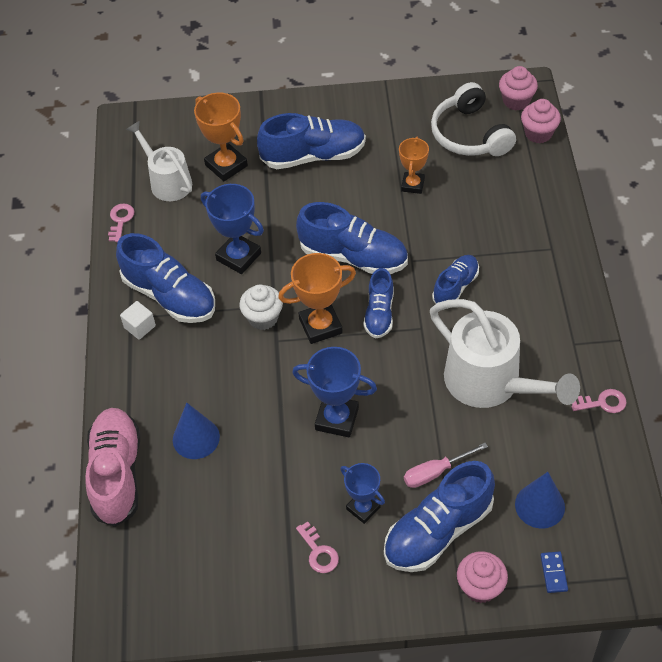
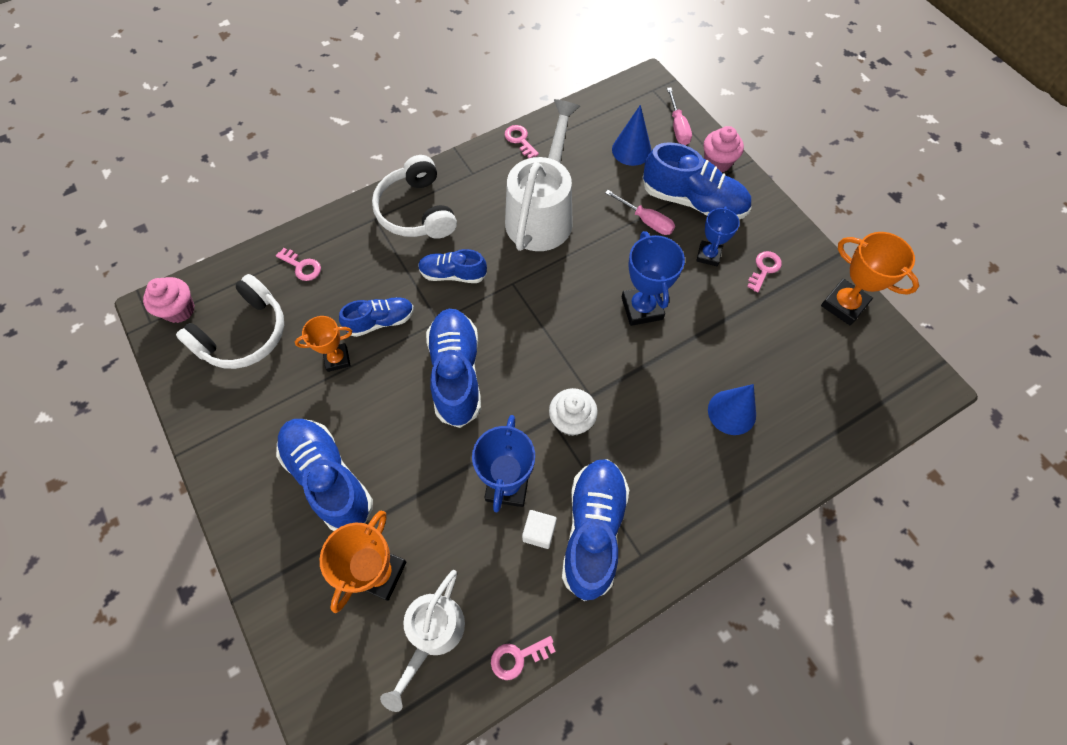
camera: 120 degrees left, 10 degrees up
(117, 473) = (810, 461): pink shoe -> none
(140, 327) = (647, 539): white cube -> white cube (539, 532)
(320, 326) = (553, 365): orange trophy -> orange trophy (844, 304)
(379, 313) = (514, 322): blue shoe -> blue shoe (381, 321)
(521, 184) = (302, 266): none -> pink key
(538, 133) = (224, 275): pink cupcake -> none
(545, 283) = (417, 211): none -> white headphones
(553, 573) = (678, 127): blue domino -> pink screwdriver

